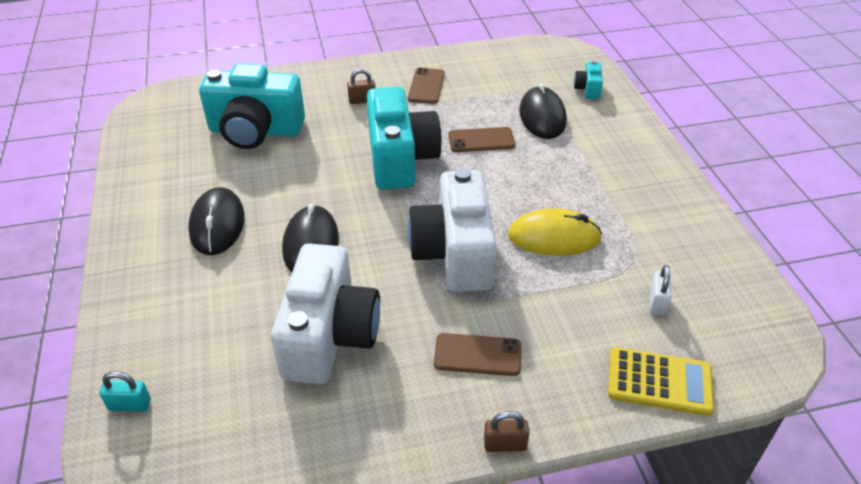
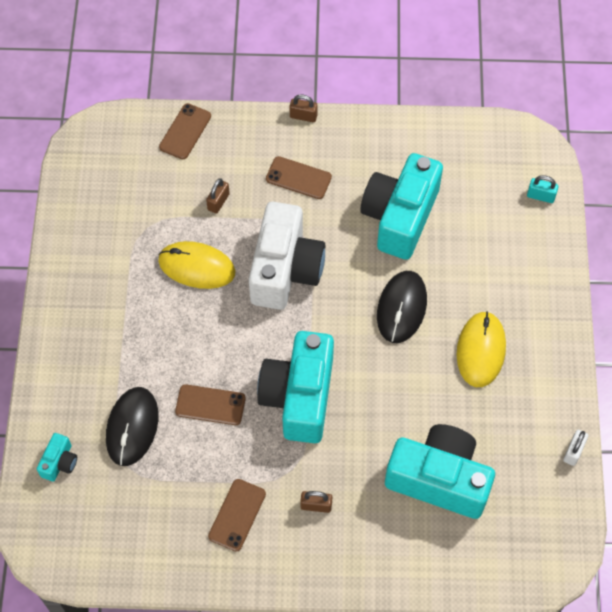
camera: 165 degrees left, 20 degrees up
(217, 224) = (481, 350): black mouse -> yellow mouse
(329, 336) = (400, 217): white camera -> turquoise camera
(566, 305) = (218, 202): none -> brown padlock
(657, 302) = (150, 188): white padlock -> white padlock (573, 451)
(659, 382) = (185, 131): yellow calculator -> brown phone

